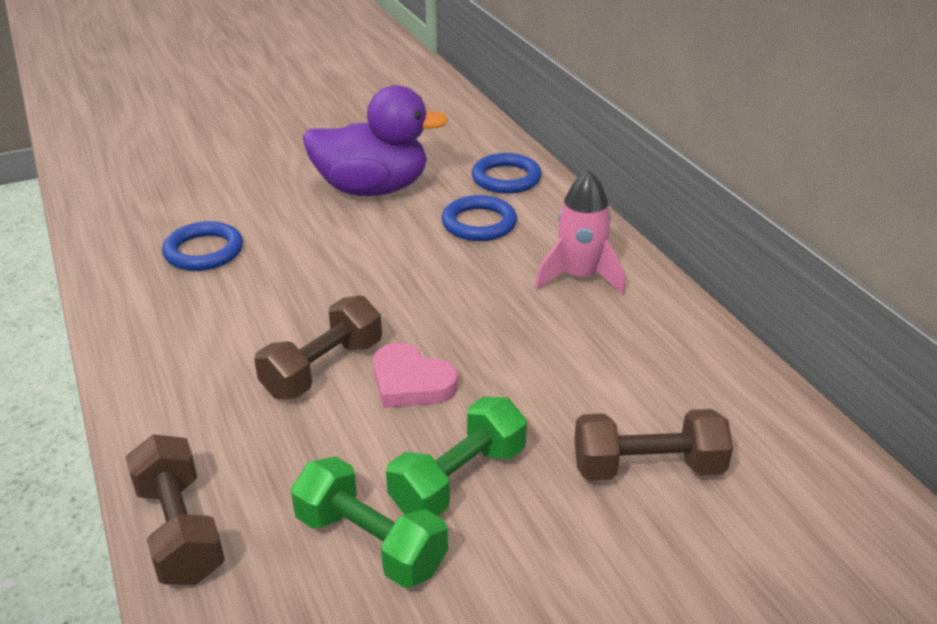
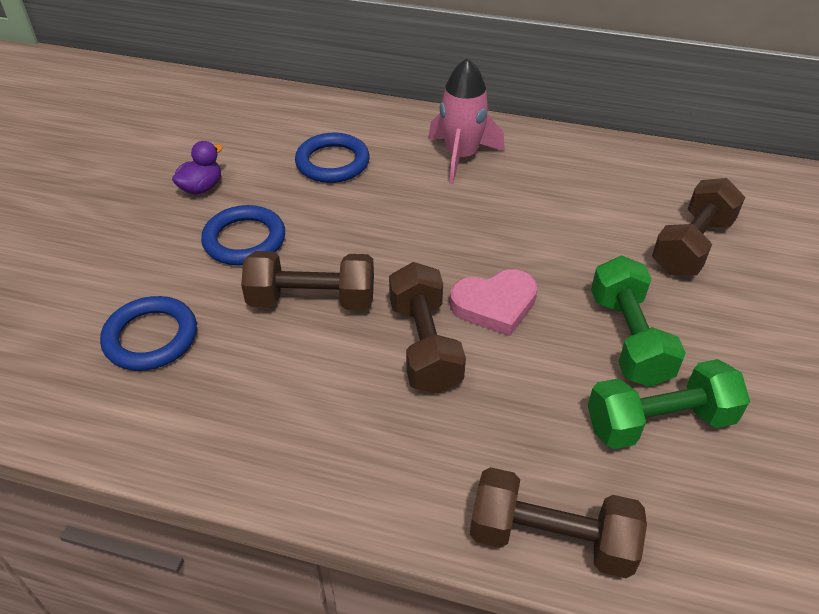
camera: 50 degrees left, 10 degrees up
(312, 294) = (312, 300): none -> brown dumbbell
(372, 189) = (201, 188): purple duck -> purple duck, size x0.40
(506, 178) = (290, 117): blue ring -> blue ring (244, 240)

